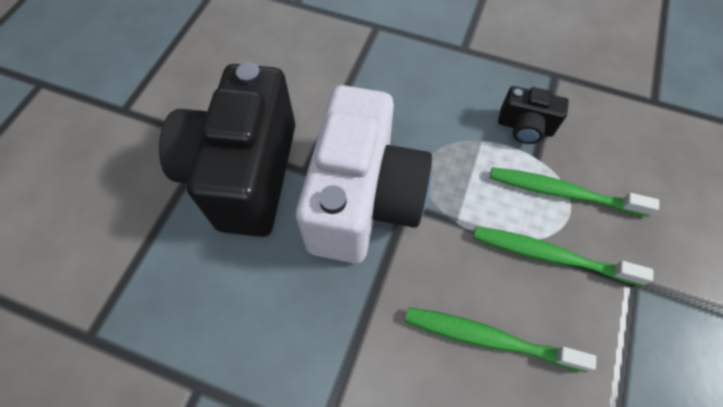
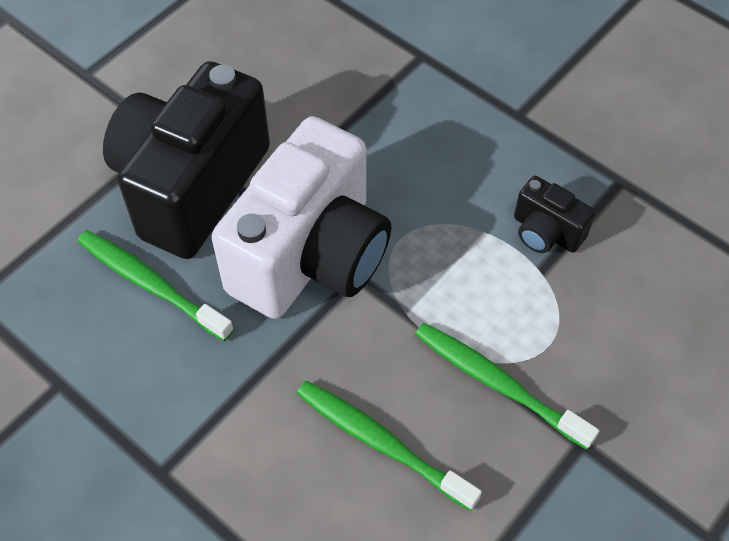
camera: 20 degrees right, 5 degrees down
(562, 192) = (551, 321): green toothbrush -> green toothbrush (151, 284)

